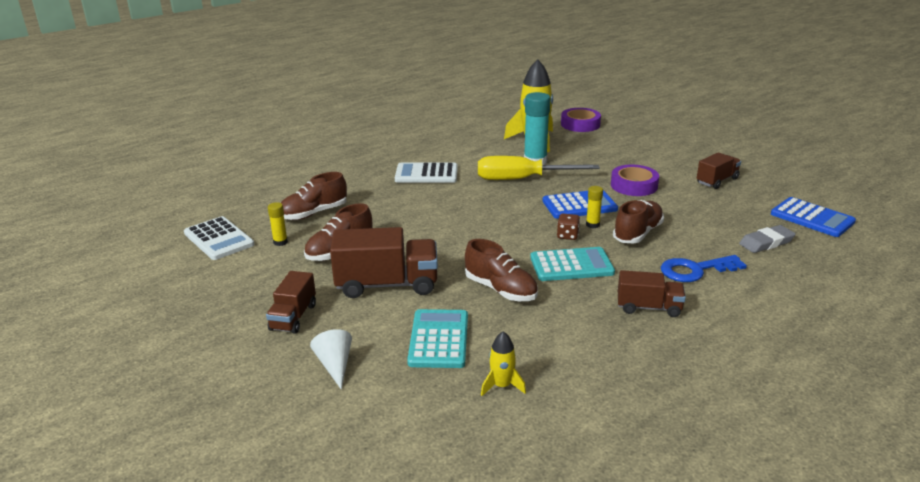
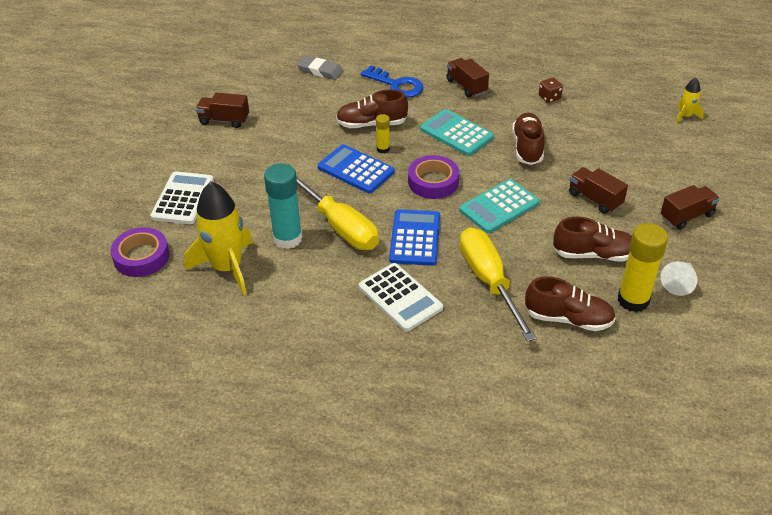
camera: 130 degrees left, 15 degrees up
(218, 239) = (686, 346): white calculator -> white calculator (183, 198)
(280, 242) = (633, 300): yellow glue stick -> yellow glue stick, size x1.99
(335, 365) = (689, 167): white cone -> white cone (679, 282)
(387, 285) = (595, 199): brown truck -> brown truck, size x0.59
(389, 204) = (489, 281): none -> yellow screwdriver
(439, 339) = (610, 144): turquoise calculator -> turquoise calculator (499, 206)
(502, 386) = (610, 103): yellow rocket -> yellow rocket (685, 116)
(567, 236) = (416, 153): brown dice -> brown dice (549, 98)
(634, 185) = (281, 157): purple tape -> purple tape (433, 182)
(812, 218) = (255, 63): blue calculator -> blue calculator (415, 238)

